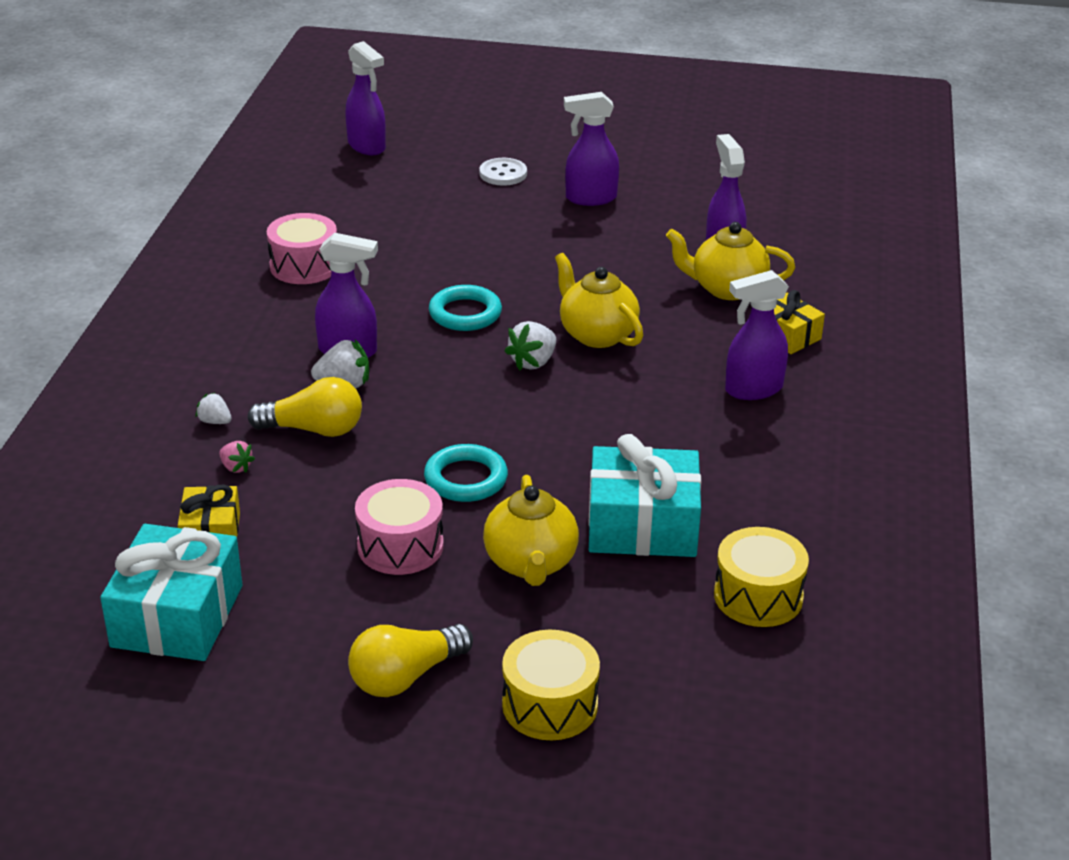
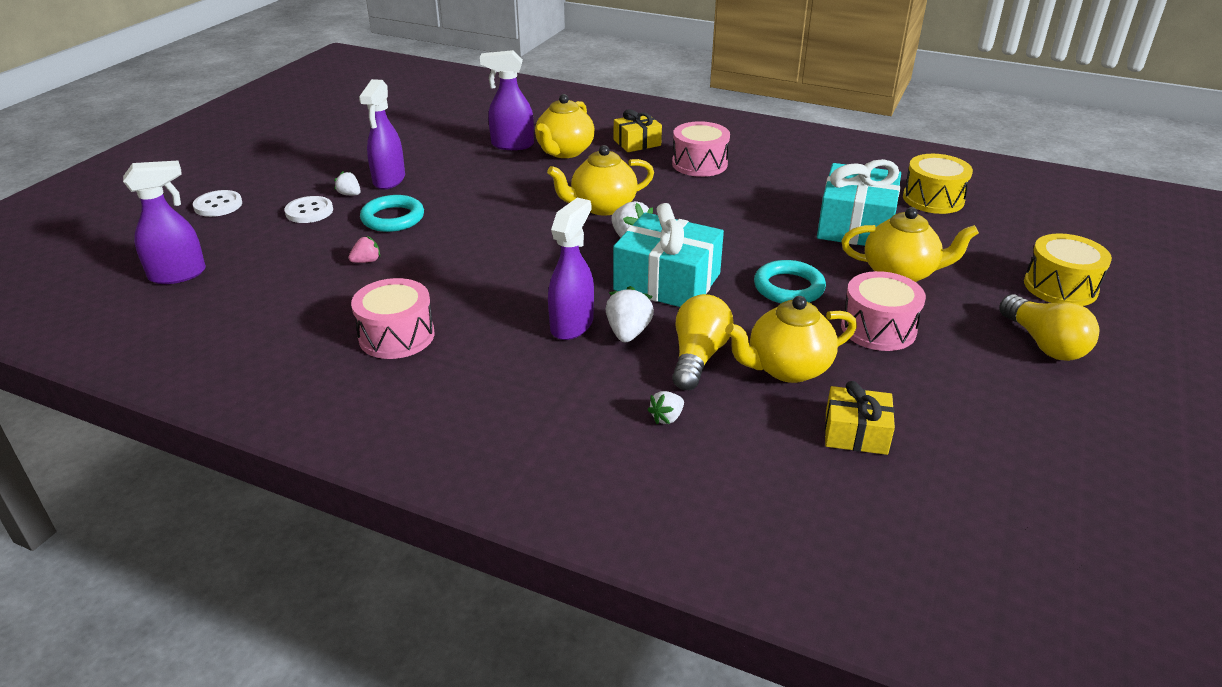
camera: 75 degrees left, 0 degrees up
(177, 616) = (985, 463): turquoise gift -> turquoise gift (667, 281)
(236, 467) = (750, 409): pink strawberry -> pink strawberry (366, 261)
(308, 486) = (787, 368): none -> yellow teapot
(465, 313) = (539, 258): turquoise ring -> turquoise ring (393, 218)
(493, 129) = (218, 205): none -> white button
(548, 185) = (350, 194): none -> white strawberry
(753, 389) = (699, 164): purple spray bottle -> pink drum

